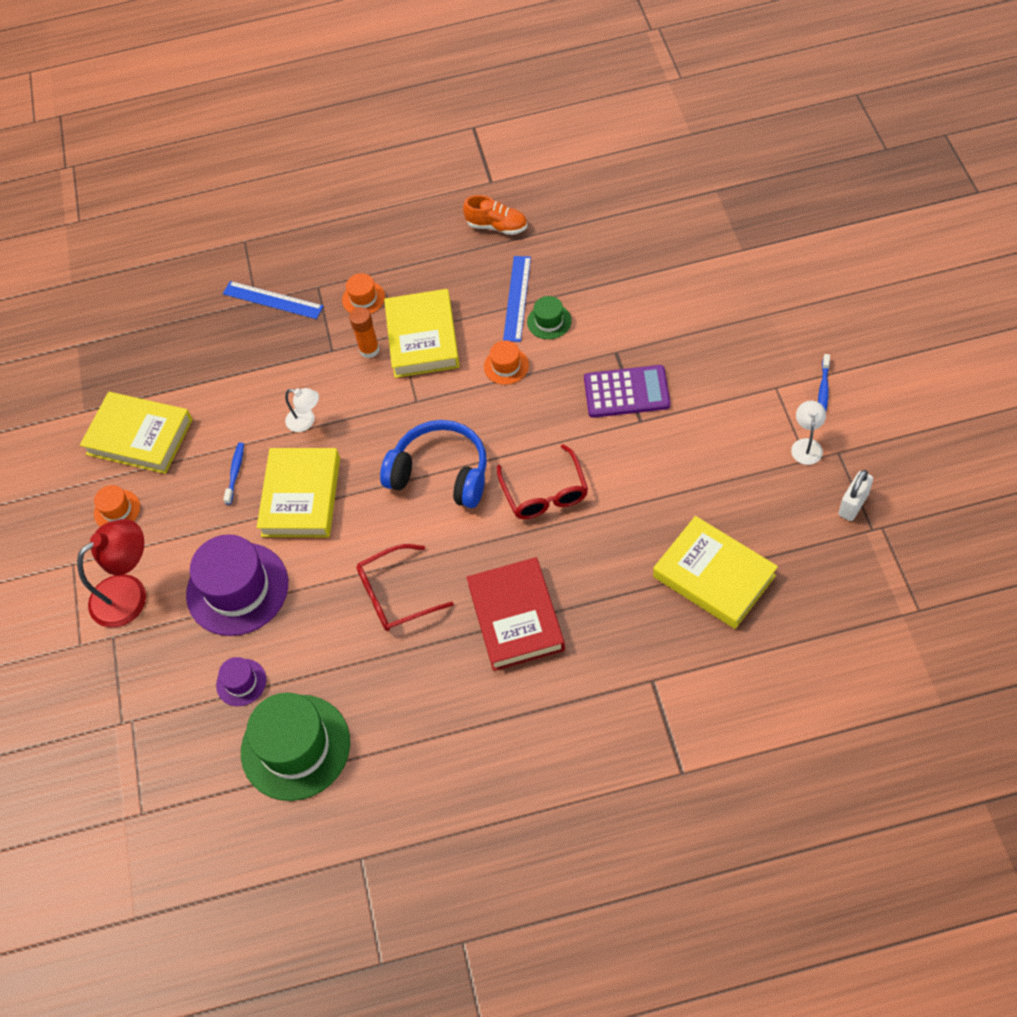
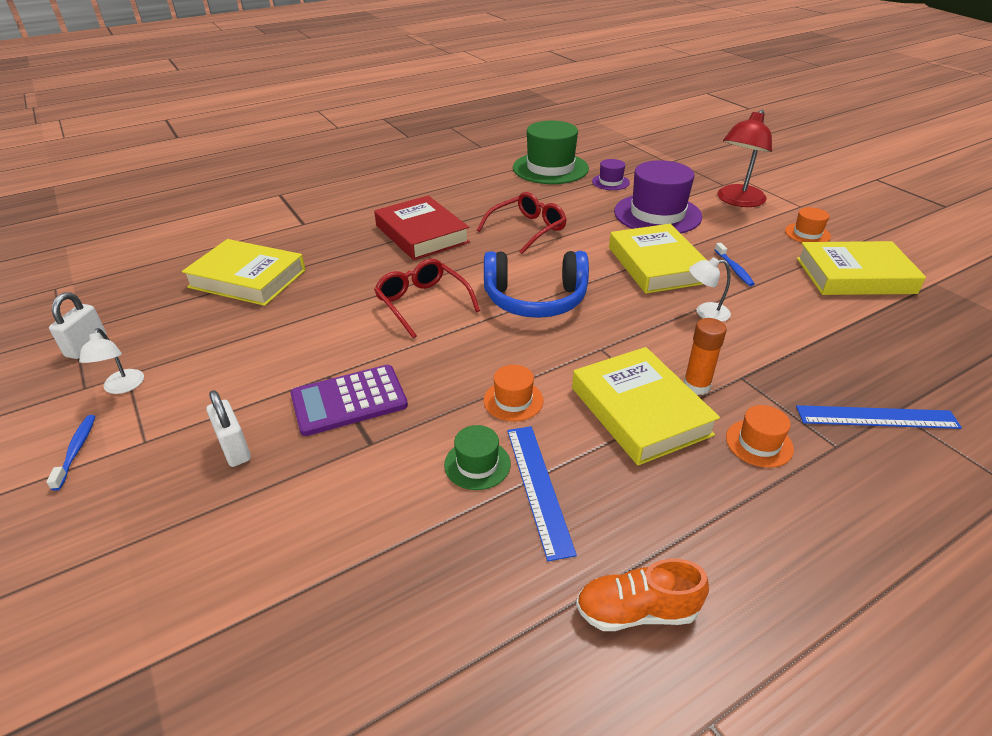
camera: 155 degrees right, 20 degrees down
(710, 367) = (235, 449): none -> white padlock

